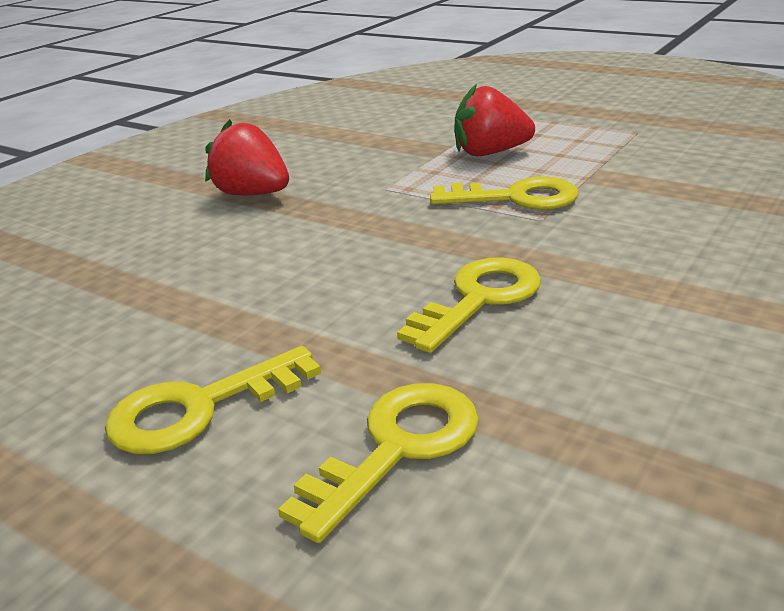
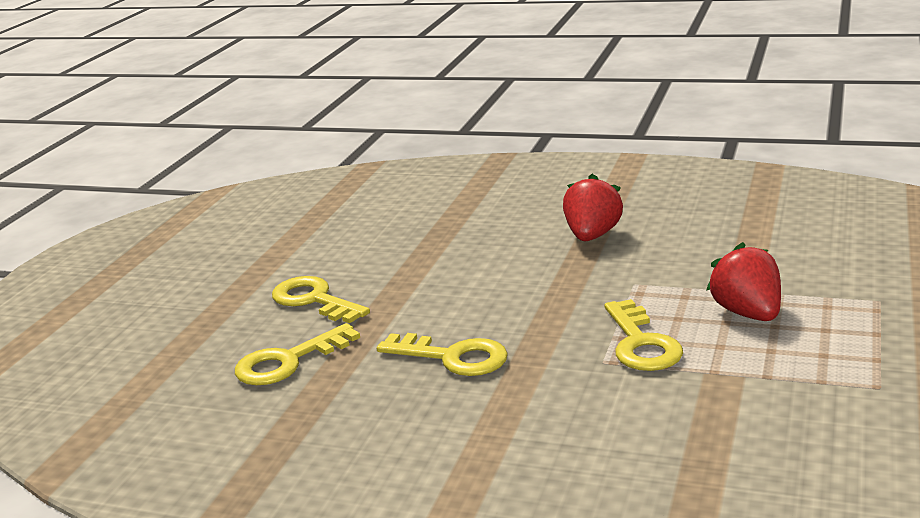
camera: 75 degrees right, 5 degrees down
(397, 447) = (288, 361): yellow key -> yellow key turned 120 degrees clockwise

